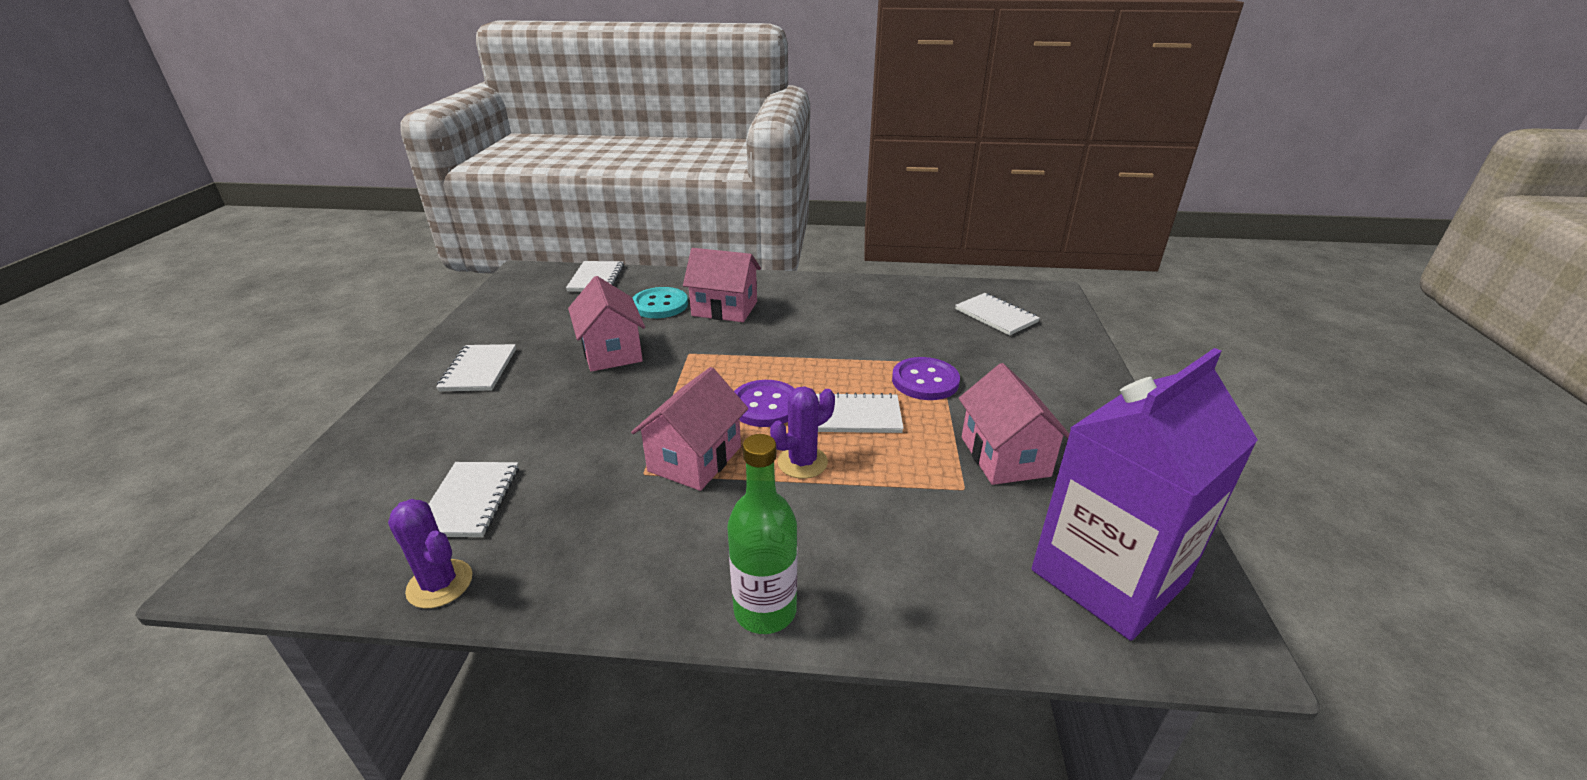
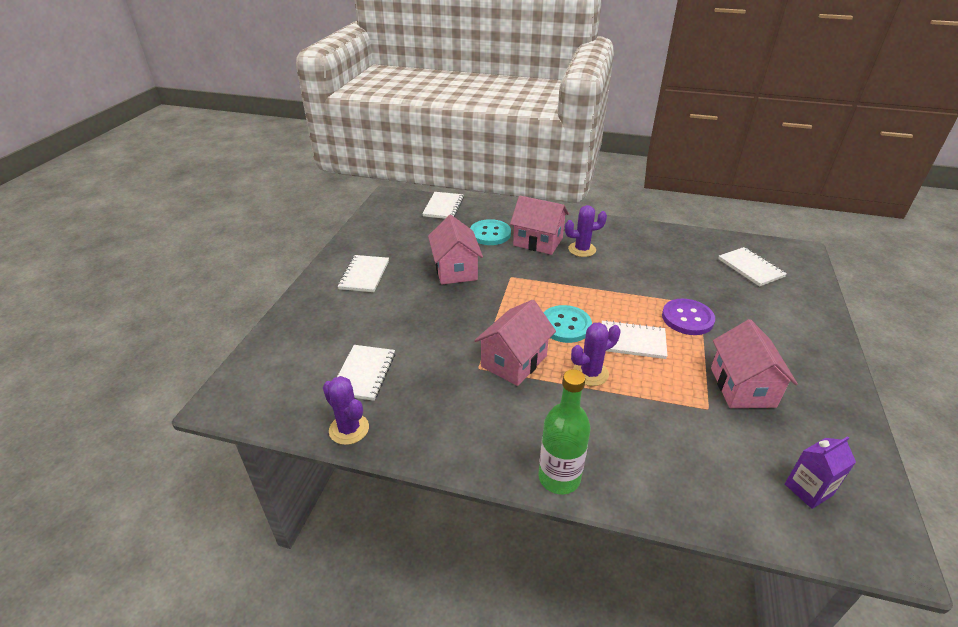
camera: 10 degrees right, 5 degrees up
(765, 406) = (565, 325): purple button -> turquoise button
(783, 313) = (582, 249): none -> purple cactus
(1108, 577) = (808, 489): purple carton -> purple carton, size x0.41

